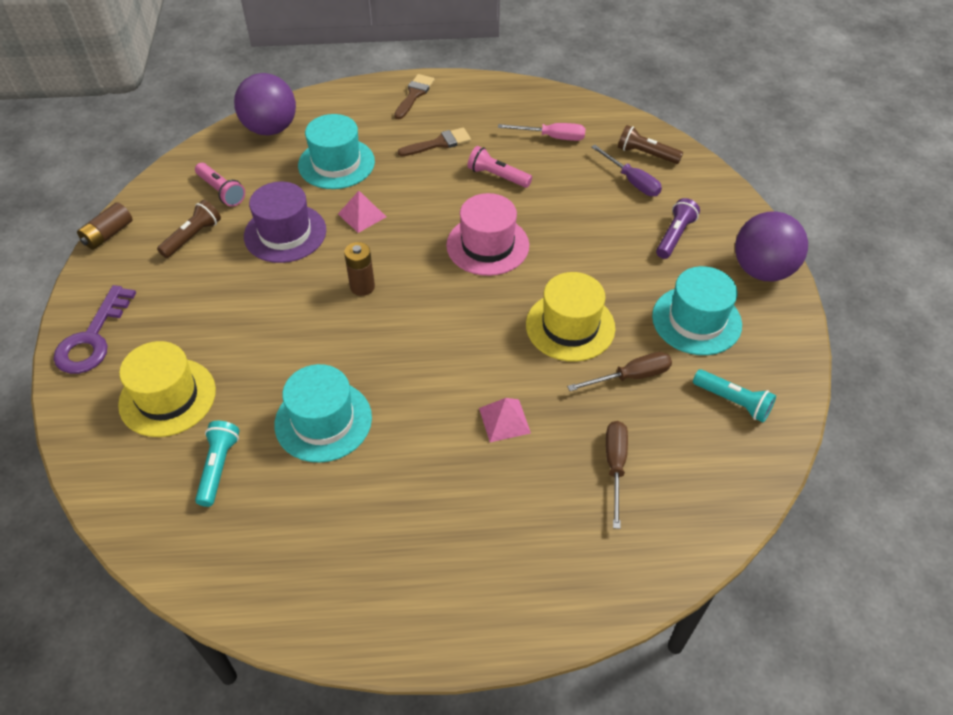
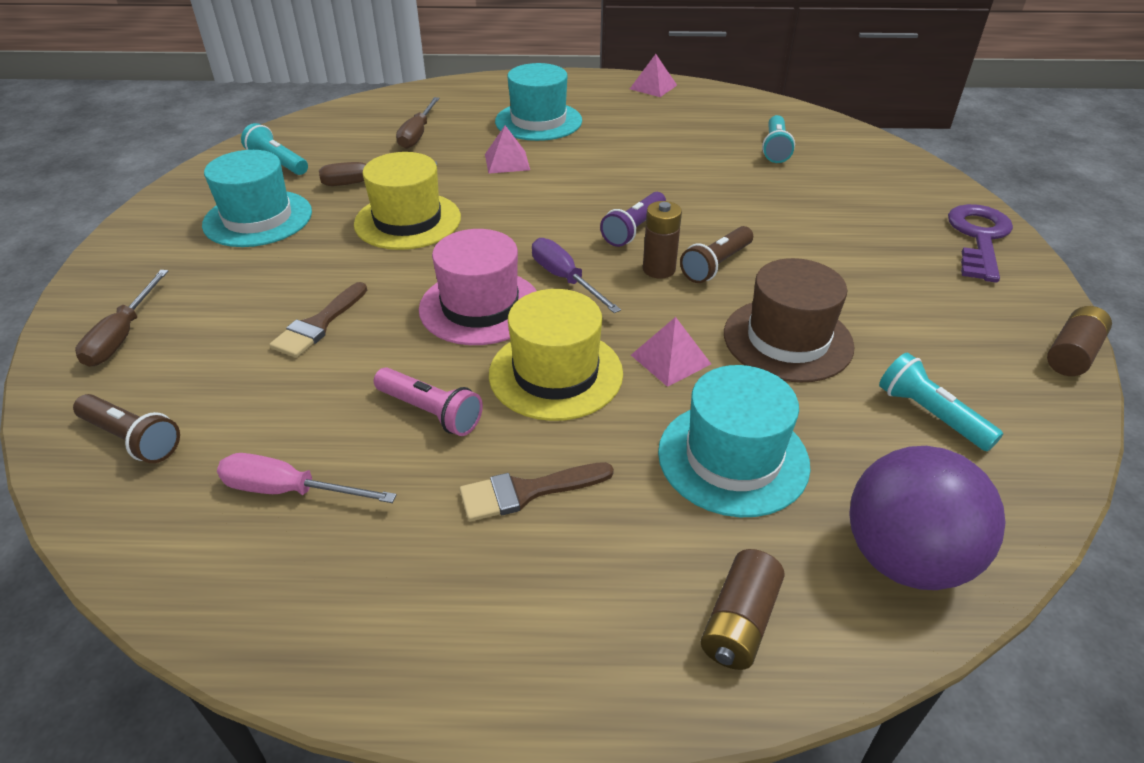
camera: 175 degrees left, 10 degrees down
(167, 397) = (853, 190): yellow hat -> yellow hat (556, 373)
(192, 237) = (932, 343): brown flashlight -> brown flashlight (716, 265)
(221, 191) = (930, 415): pink flashlight -> turquoise flashlight
(285, 233) = (787, 340): purple hat -> brown hat
(323, 421) = (685, 169): turquoise hat -> turquoise hat (538, 121)
(338, 619) = (653, 87): none -> pink pyramid
(348, 105) = (739, 622): none -> brown battery
(414, 95) = (570, 648): brown brush -> brown brush (319, 324)
(631, 181) = (201, 388): purple screwdriver -> purple screwdriver (565, 279)
(674, 236) = (204, 303): purple flashlight -> purple flashlight (634, 229)
(706, 210) = (123, 335): none -> brown screwdriver
(762, 270) = (127, 259): purple ball -> none

